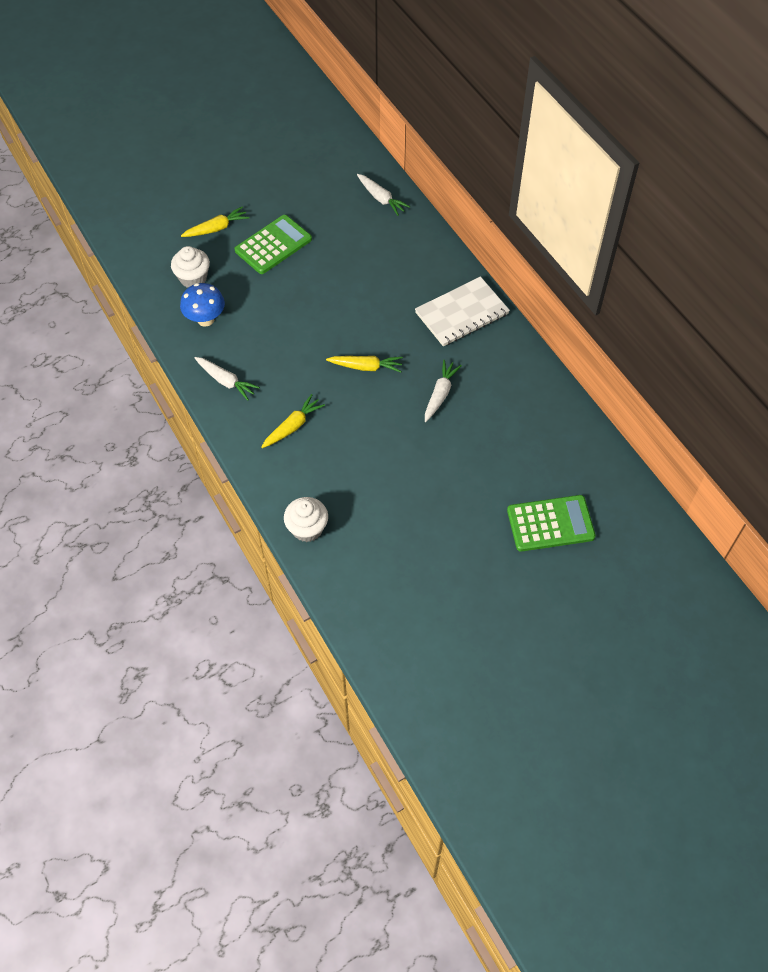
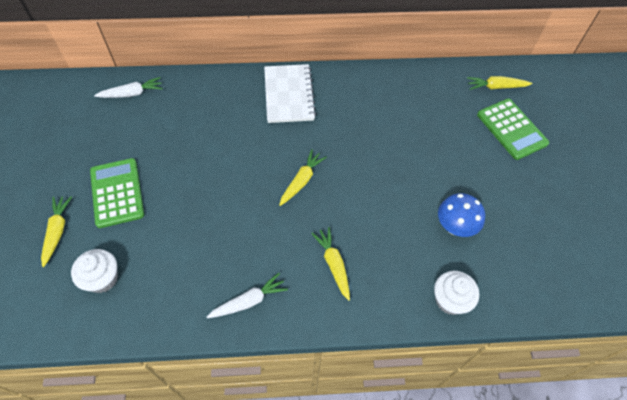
camera: 65 degrees left, 0 degrees up
(205, 319) = (162, 289): blue mushroom -> blue mushroom (454, 227)
(440, 394) = (359, 143): white carrot -> none
(550, 524) = (511, 129): green calculator -> green calculator turned 135 degrees clockwise
(604, 491) = (496, 87): none -> yellow carrot

